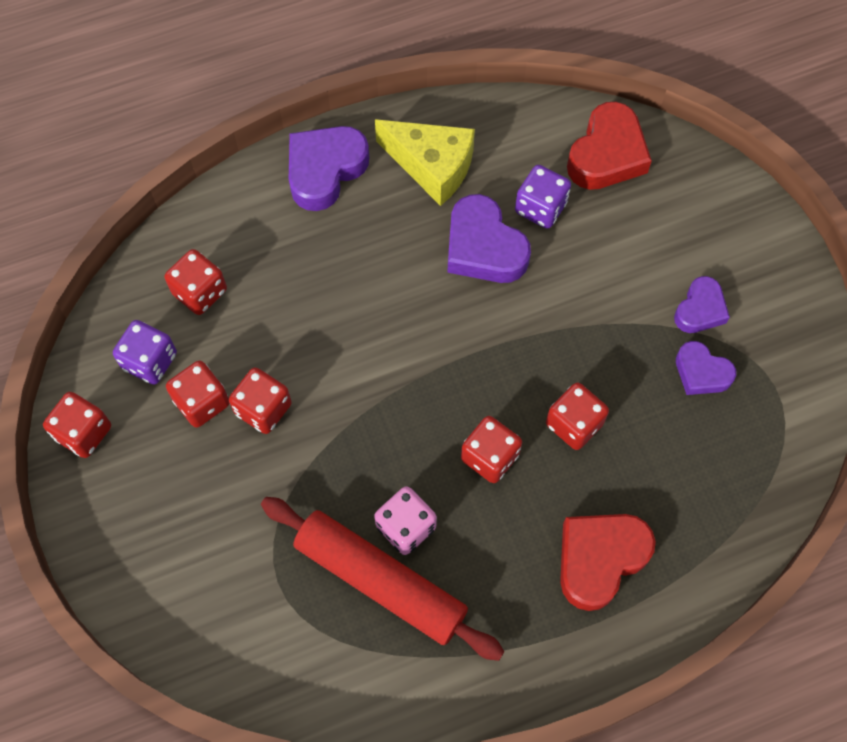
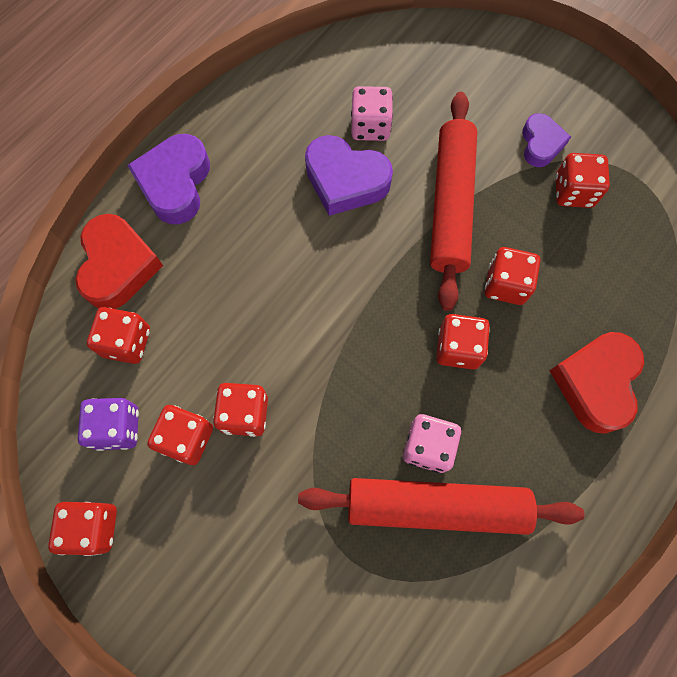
camera: 30 degrees left, 5 degrees up
(432, 166) = (263, 137): yellow cheese -> none
(540, 207) = (370, 127): purple dice -> pink dice
(570, 322) = (451, 205): none -> red rolling pin
(607, 154) = (395, 60): red heart -> red heart (118, 266)
(701, 372) = (573, 192): purple heart -> red dice

